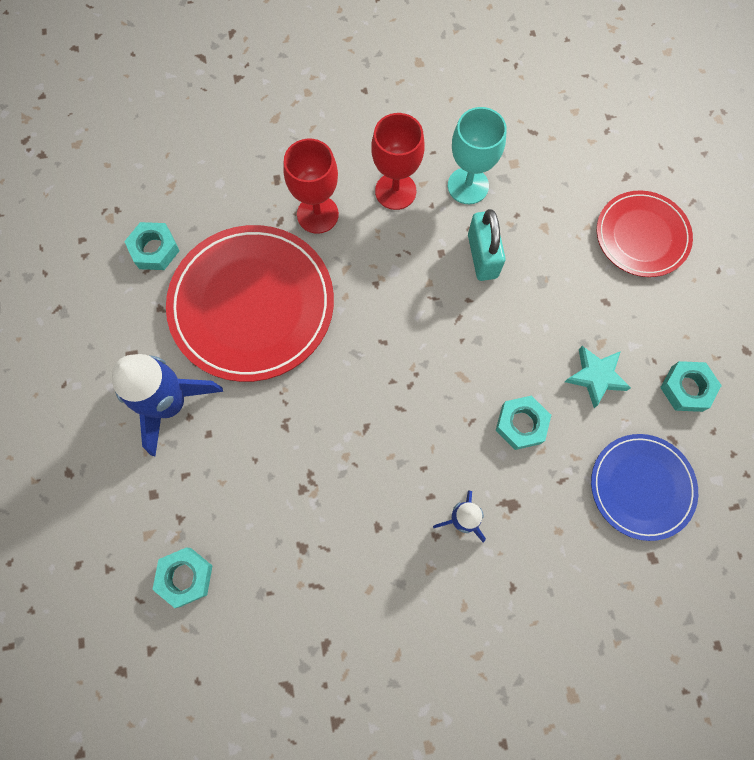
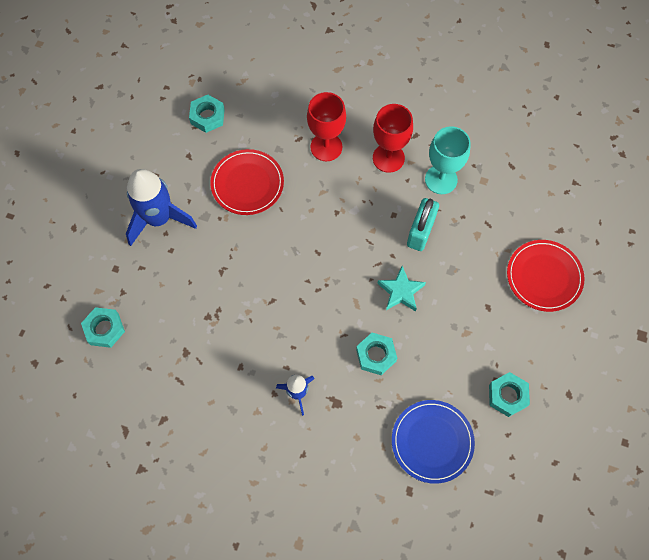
camera: 30 degrees right, 5 degrees down
(252, 305) = (247, 184): red plate -> red plate, size x0.59
(596, 377) = (448, 353): turquoise star -> turquoise star (400, 291)

